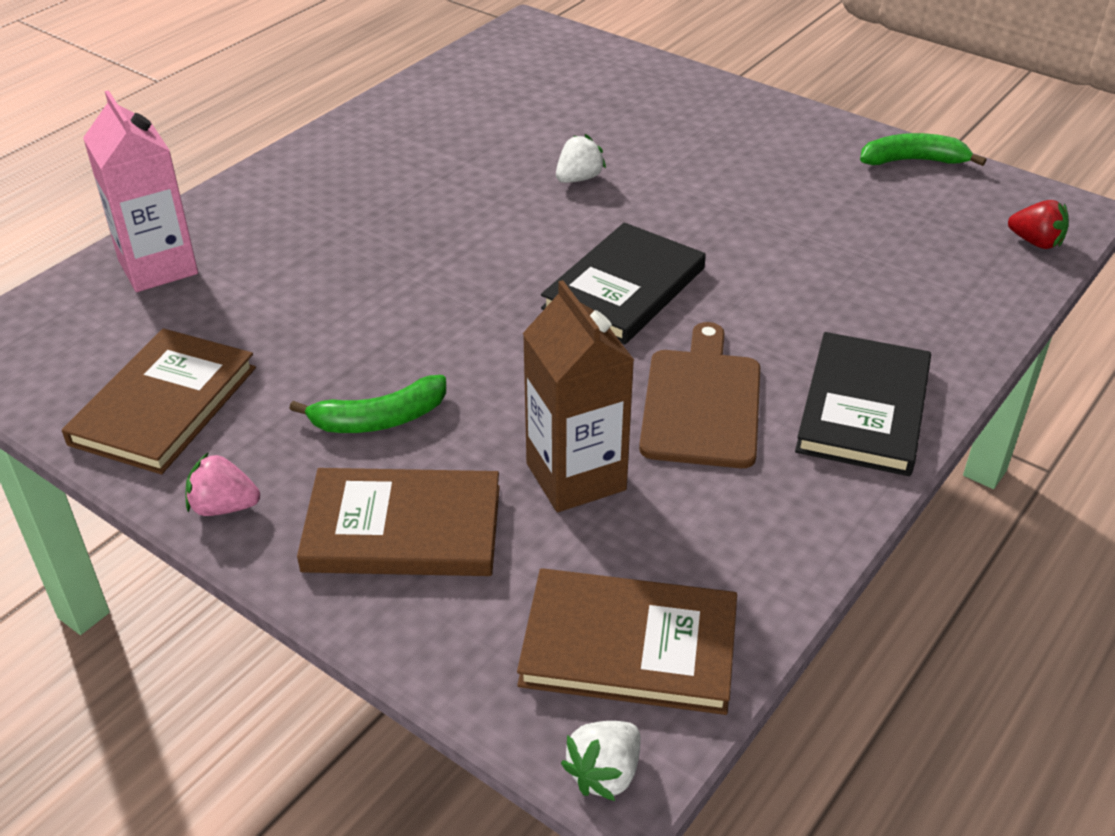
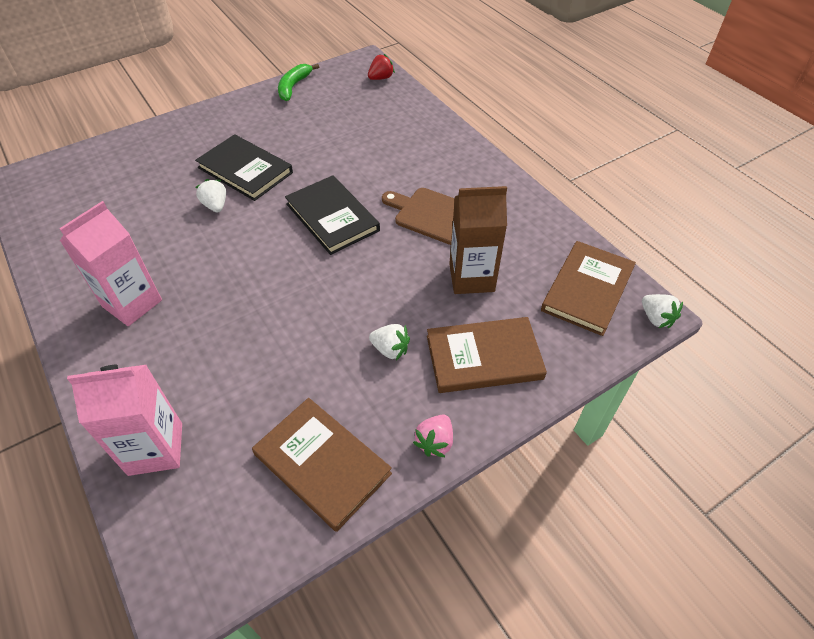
camera: 70 degrees left, 10 degrees up
(367, 176) = (132, 303): none -> pink carton
(379, 419) = (390, 349): green banana -> white strawberry
(403, 529) = (484, 357): brown book -> brown book turned 60 degrees clockwise
(864, 408) = (466, 167): black book -> black book (245, 170)

